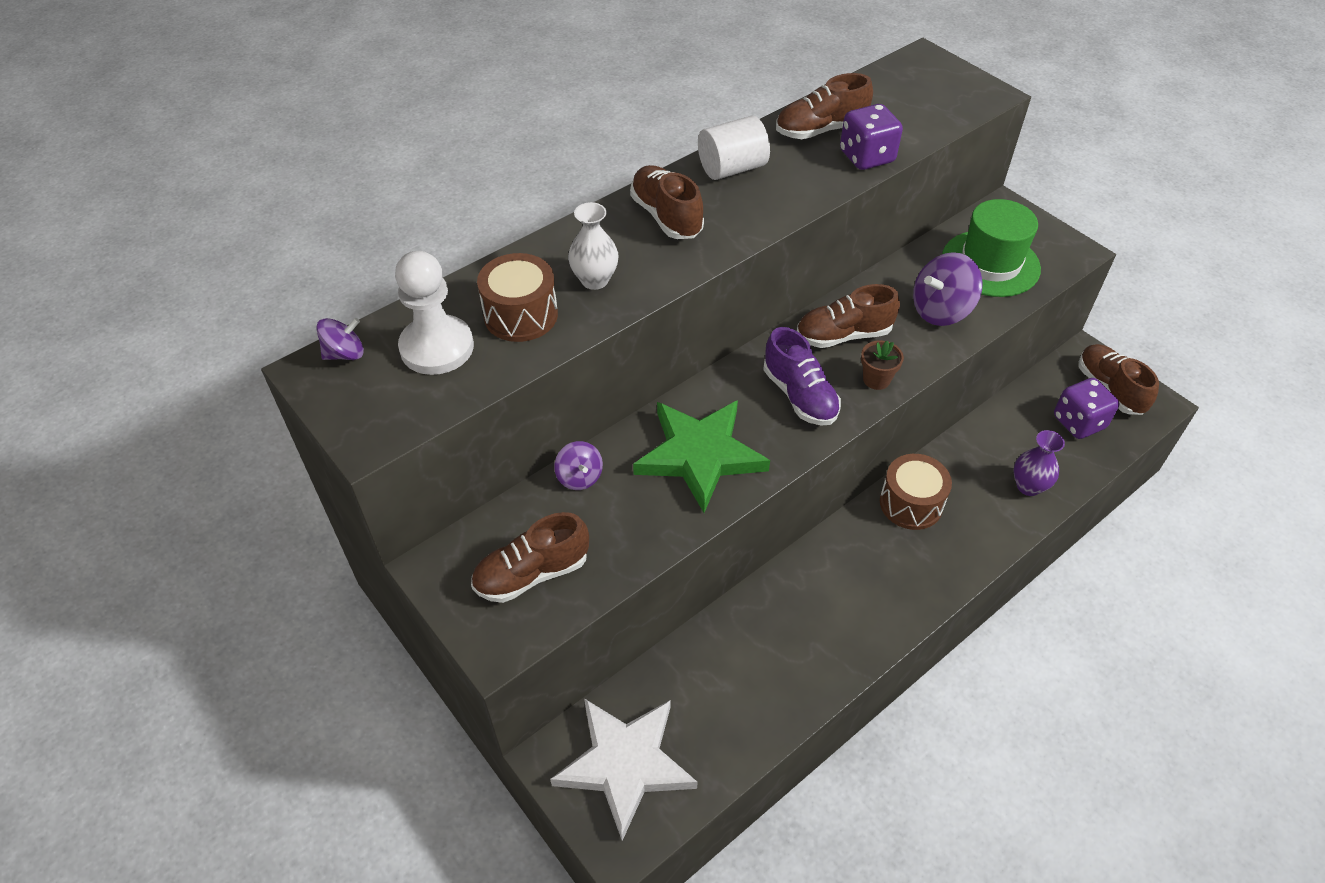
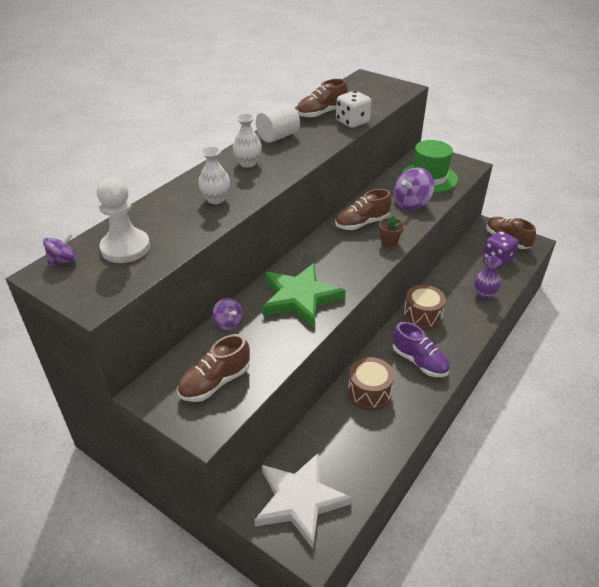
camera: 15 degrees left, 10 degrees down
(521, 315) = (175, 223): brown drum -> brown drum (369, 392)
(666, 216) = (248, 163): brown shoe -> white vase
(800, 396) = (348, 257): purple shoe -> purple shoe (419, 362)
(866, 157) = (352, 122): purple dice -> white dice

